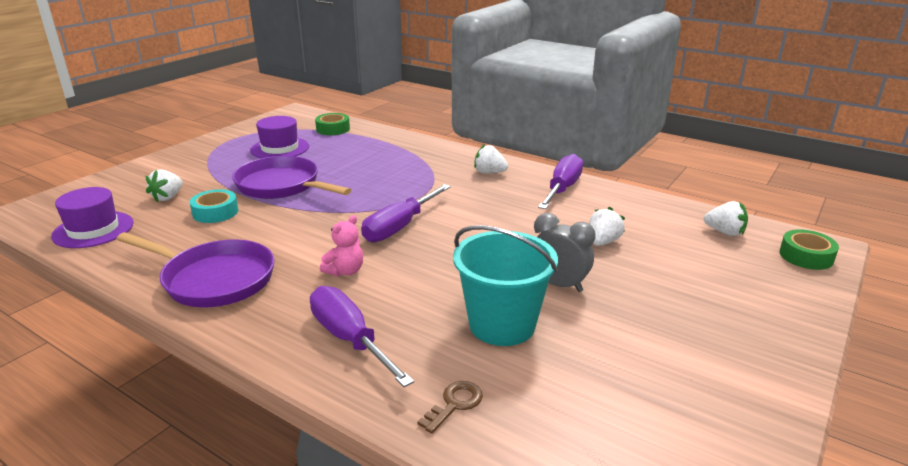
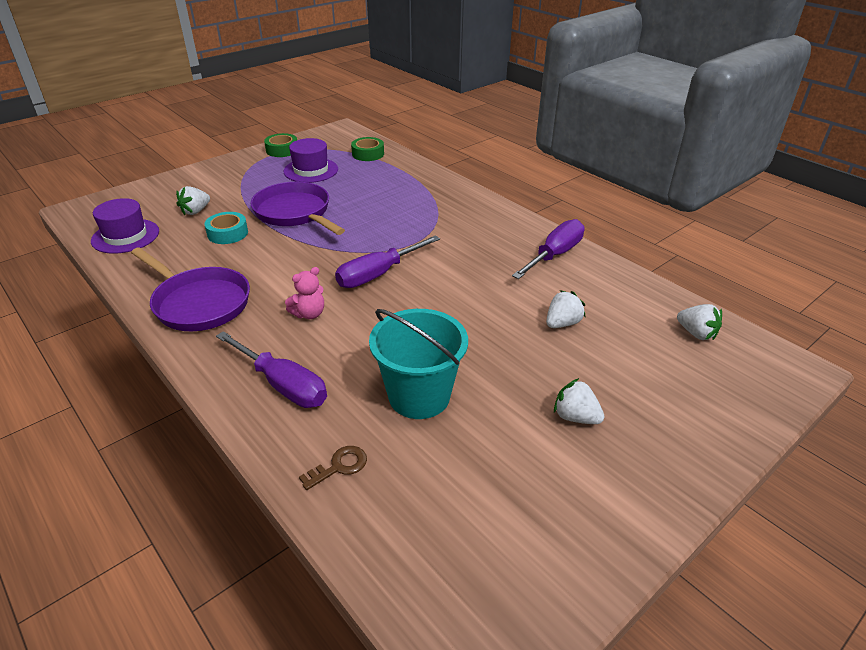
camera: 15 degrees right, 10 degrees up
(350, 339) = (282, 384): purple screwdriver -> purple screwdriver turned 150 degrees clockwise
(489, 172) = (492, 225): white strawberry -> white strawberry (575, 417)
(559, 285) = (493, 364): grey clock -> none
(806, 256) = (769, 377): green tape -> green tape (282, 150)

